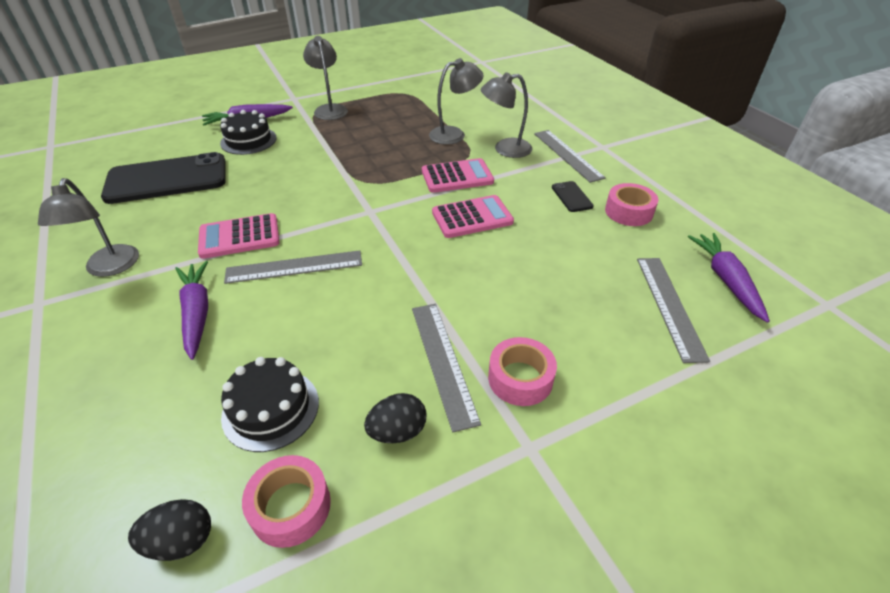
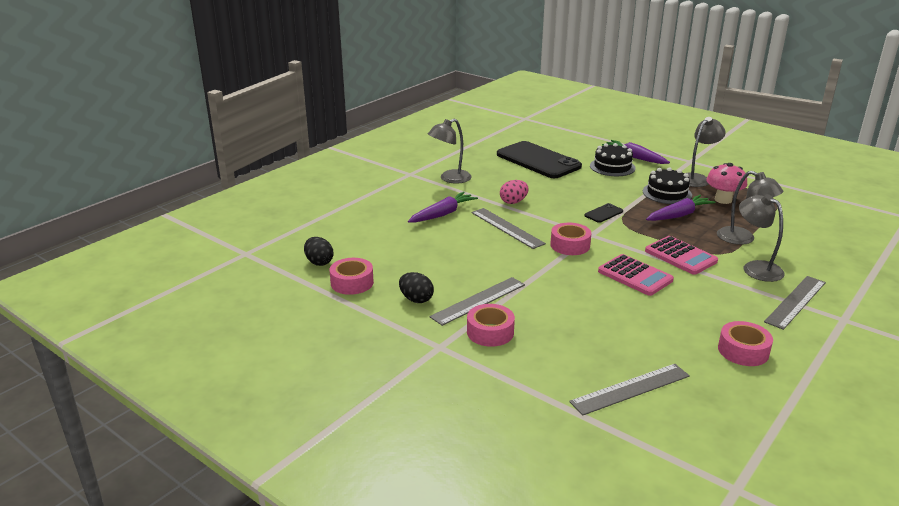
camera: 65 degrees right, 15 degrees down
(239, 237) = (513, 202): pink calculator -> pink egg
(271, 409) = (400, 258): black cake -> black cake (667, 193)
(379, 234) = (570, 245): none -> pink tape
(381, 114) = (723, 200): none -> pink mushroom
(571, 197) = (726, 316): black phone -> black phone (603, 213)
(725, 280) = (701, 419): purple carrot -> purple carrot (679, 215)

